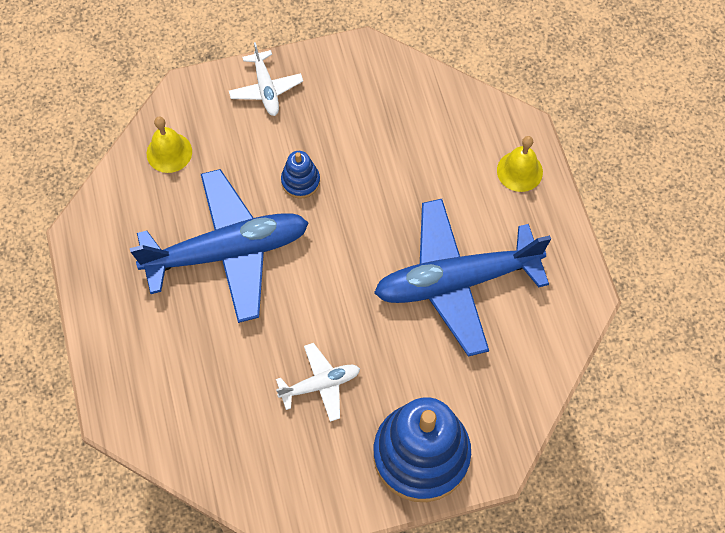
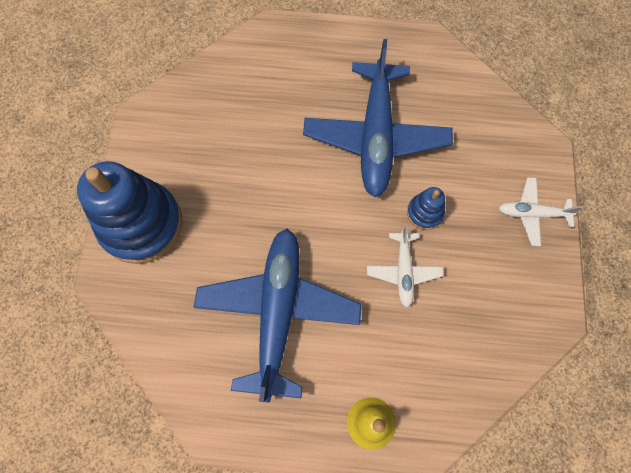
camera: 110 degrees right, 5 degrees up
(169, 152) = (485, 119): yellow bell -> none
(320, 384) = (233, 169): white plane -> white plane (403, 271)

